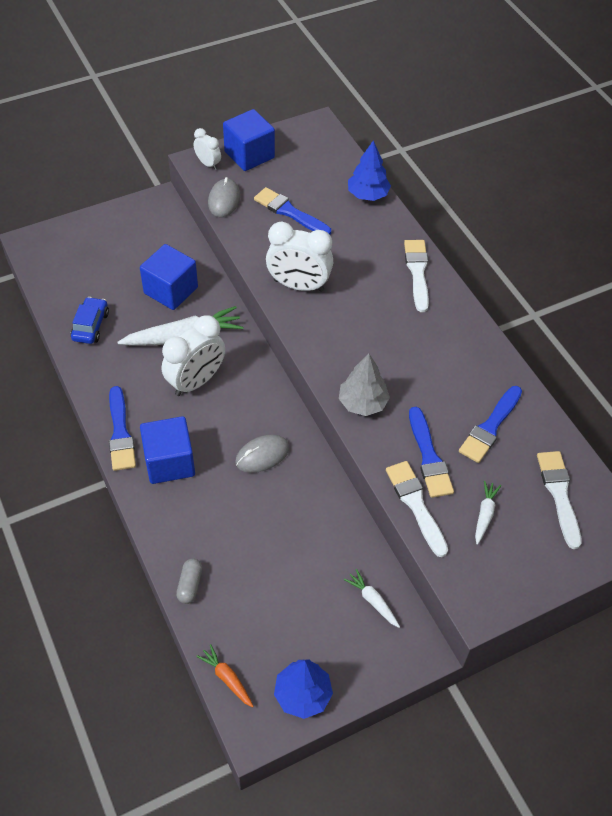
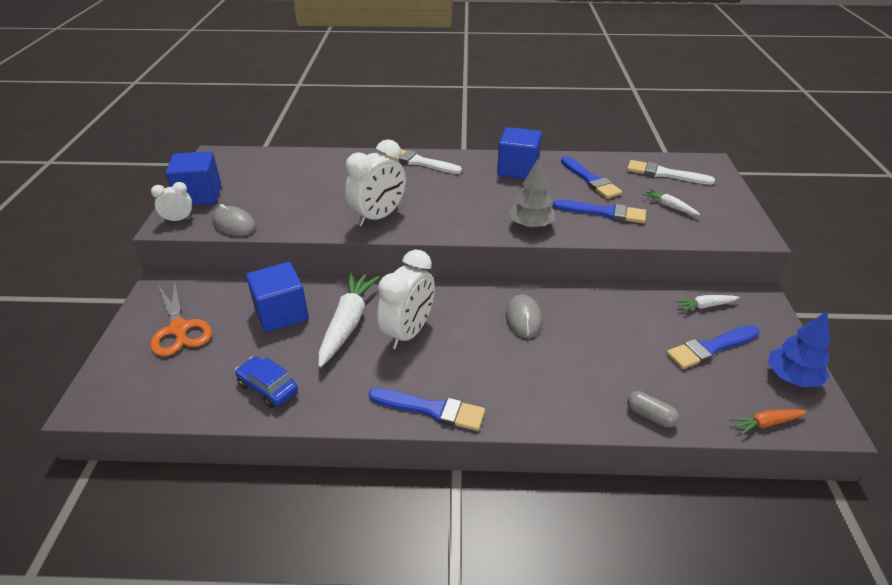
camera: 60 degrees left, 15 degrees down
(120, 242) = (179, 329): none -> orange scissors
(169, 462) = (493, 383): blue cube -> blue cube (518, 170)
(196, 381) = (408, 333): white clock -> white clock turned 45 degrees clockwise
(289, 212) = (292, 196): blue brush -> blue brush (710, 348)
(367, 195) = (318, 157): blue tree -> none
(415, 504) = (647, 232): white brush -> none

